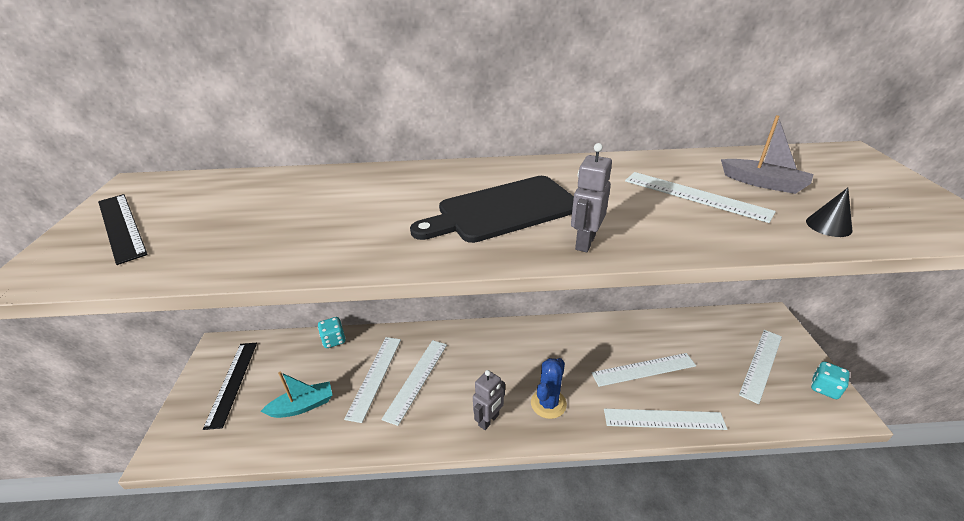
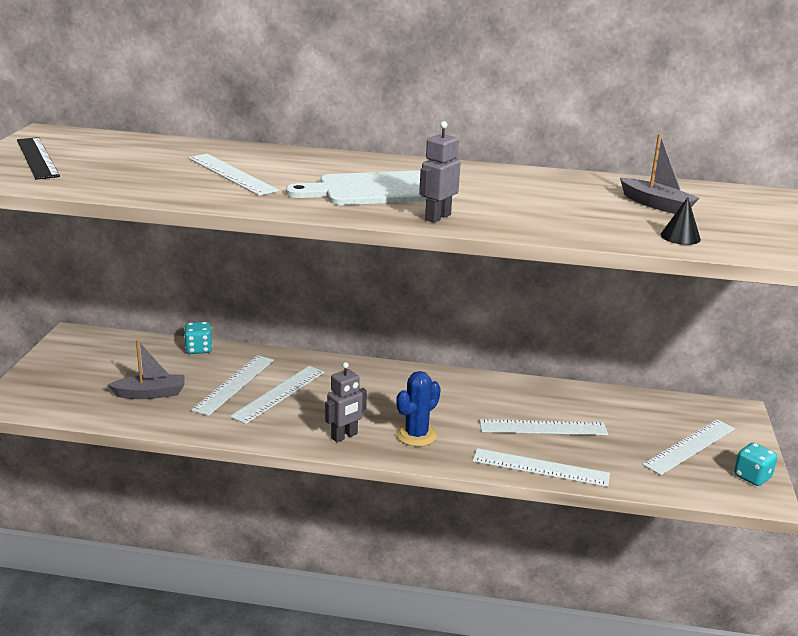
camera: 10 degrees right, 10 degrees down
(232, 382) = (82, 365): black ruler -> none
(302, 406) = (150, 394): turquoise boat -> grey boat
(502, 210) = (379, 190): black cutting board -> white cutting board
(695, 196) = (575, 204): white ruler -> white ruler (231, 174)

